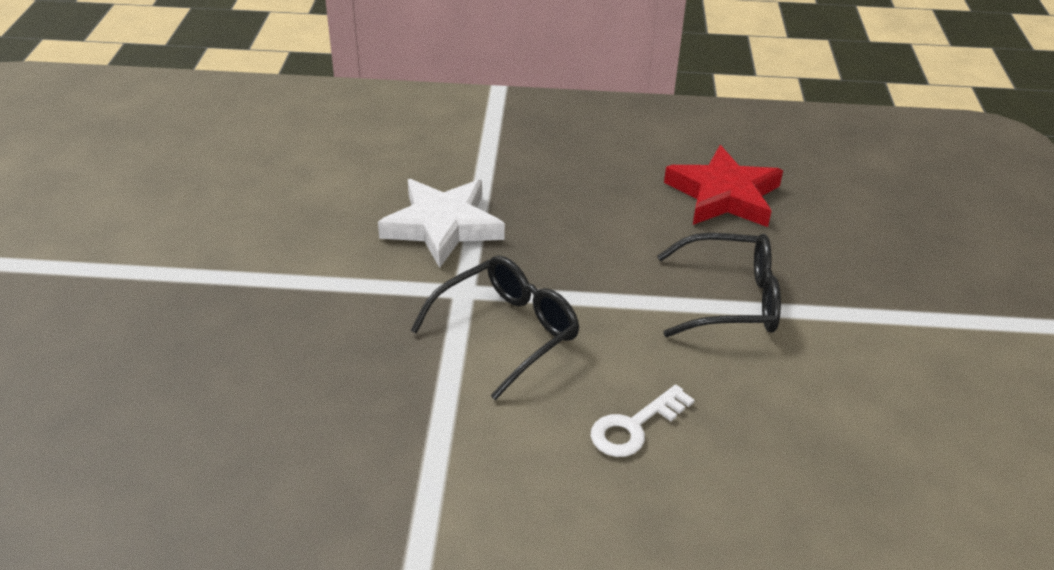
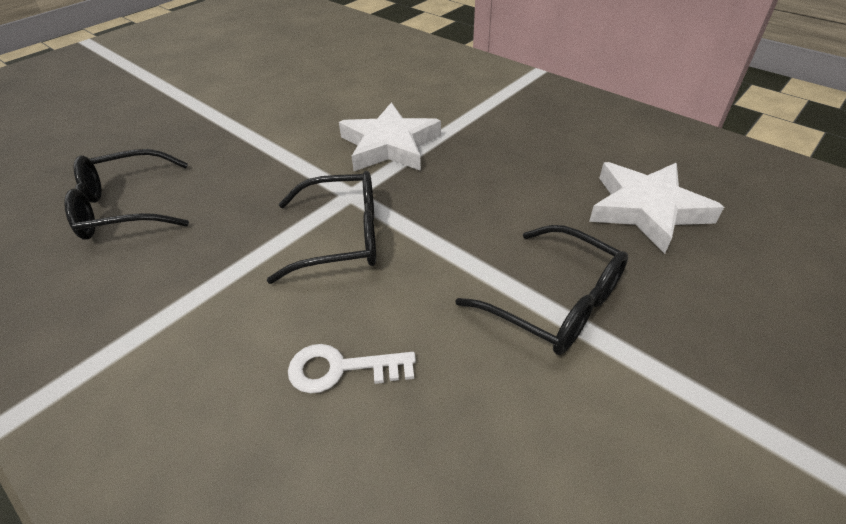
camera: 40 degrees right, 5 degrees up
(236, 414) = (126, 207): none -> black glasses
(724, 195) = (647, 209): red star -> white star

